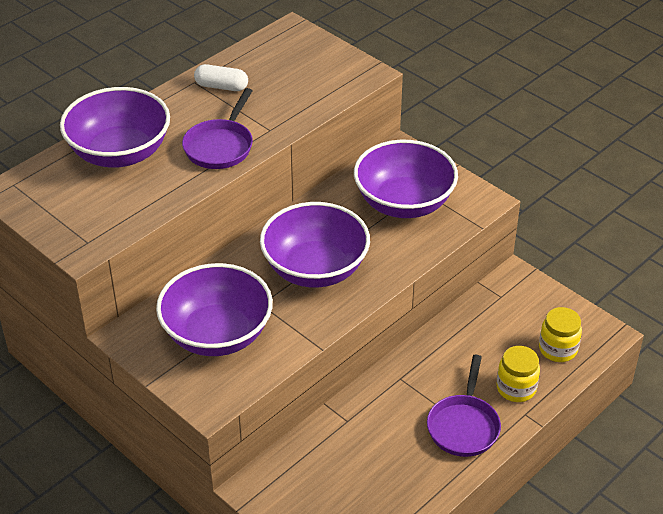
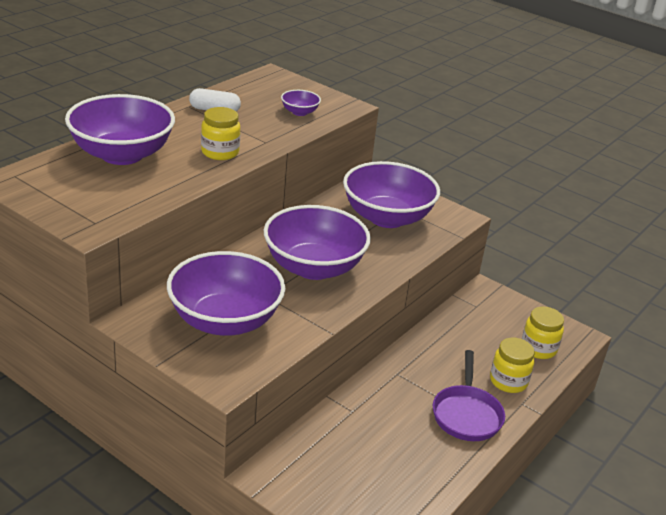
camera: 10 degrees left, 10 degrees down
(220, 146) = (220, 152): purple pan -> yellow jar
(313, 85) = (299, 112): none -> purple bowl

